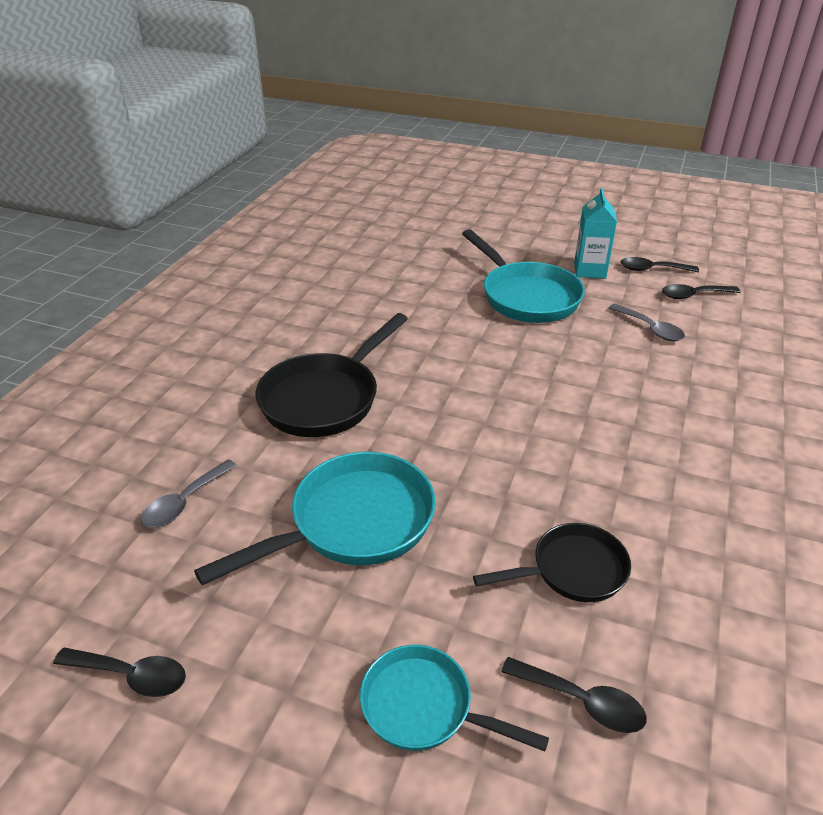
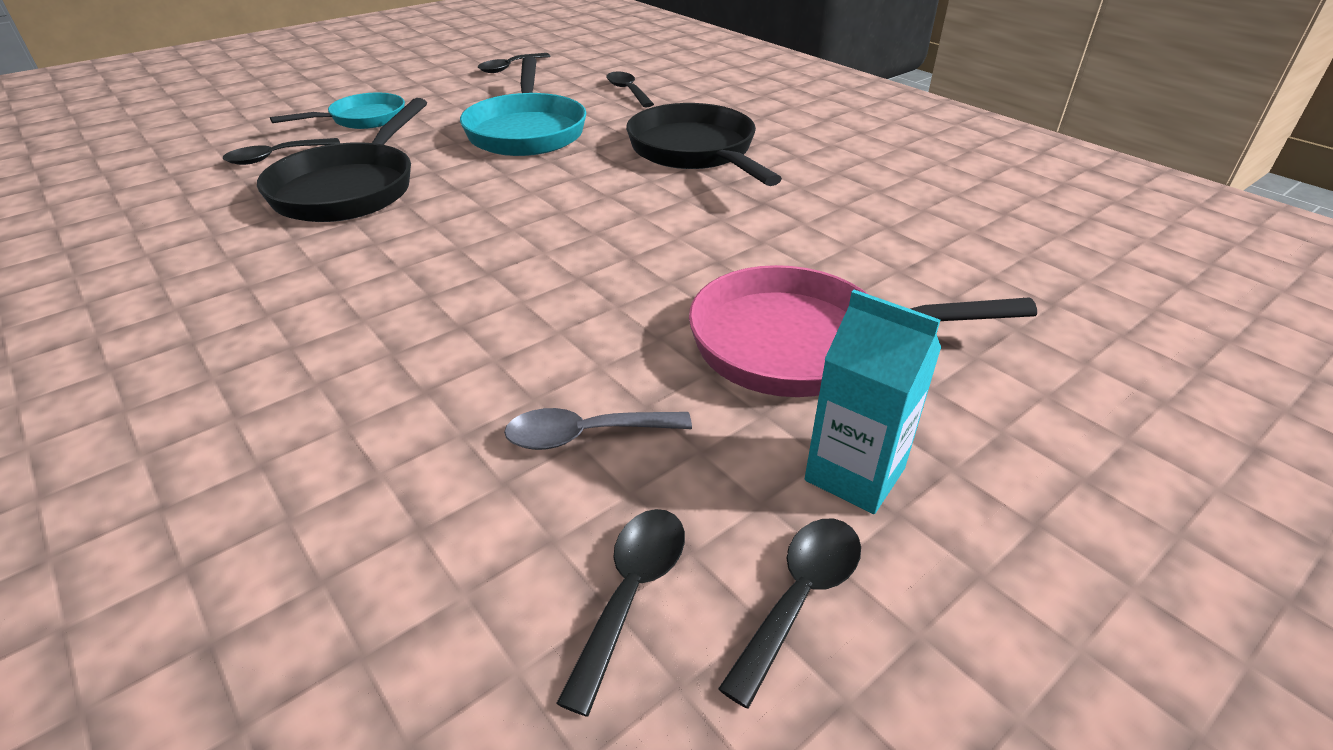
camera: 120 degrees right, 0 degrees up
(185, 502) = (628, 91): grey spoon -> black spoon
(526, 296) = (803, 344): turquoise pan -> pink pan
(572, 570) = (350, 188): black pan -> black pan, size x1.61

